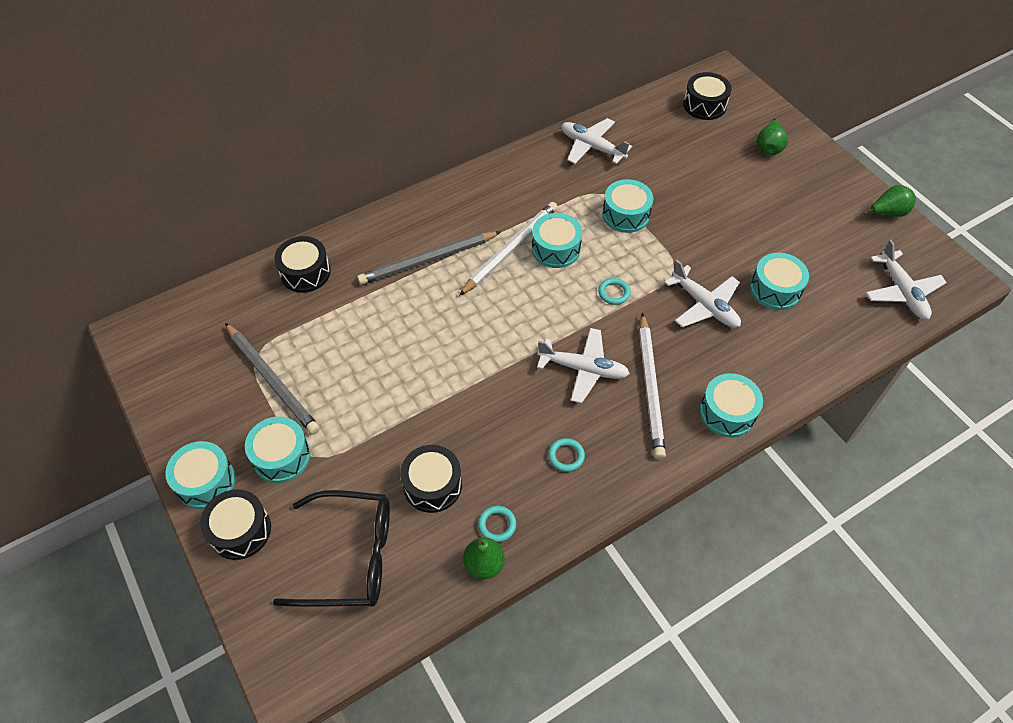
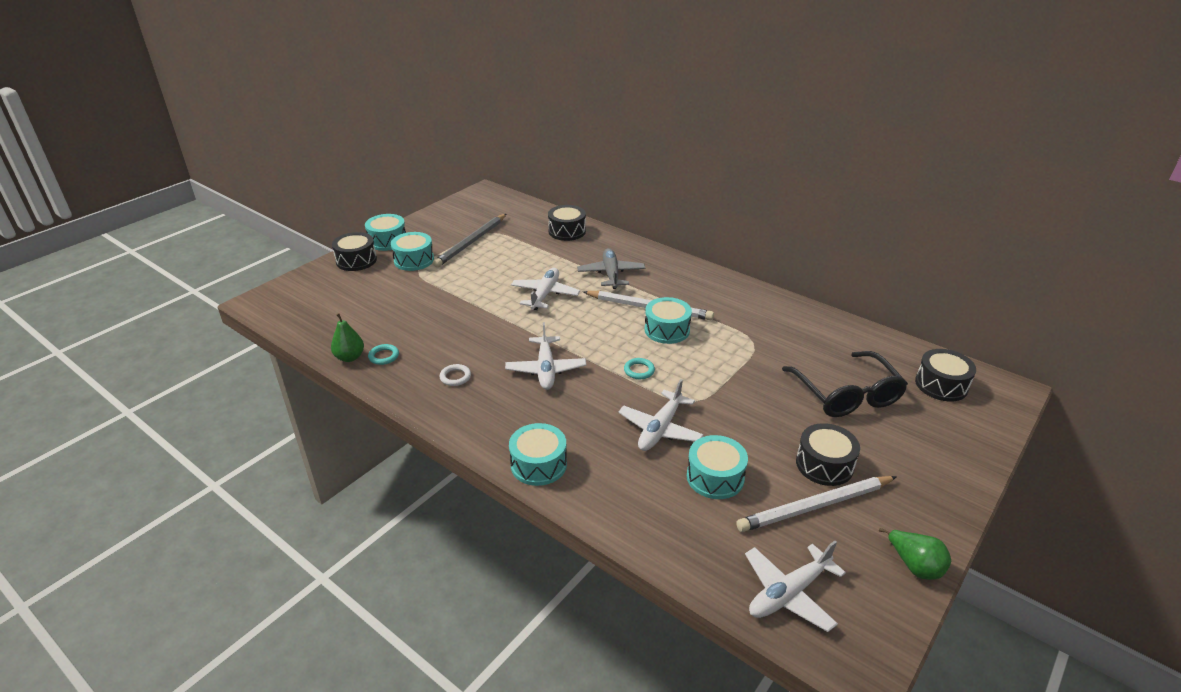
camera: 70 degrees right, 20 degrees down
(350, 556) = (345, 302): black glasses -> black glasses (846, 394)
(428, 260) = (611, 274): grey pencil -> grey plane
(432, 485) = (409, 321): black drum -> black drum (824, 465)
(566, 456) = (455, 377): turquoise ring -> white ring
(591, 147) = (806, 325): white plane -> white plane (545, 294)
(626, 215) = (738, 360): turquoise drum -> none
(650, 387) = (544, 411): white pencil -> white pencil (815, 506)
(769, 148) = (925, 443): green pear -> none

